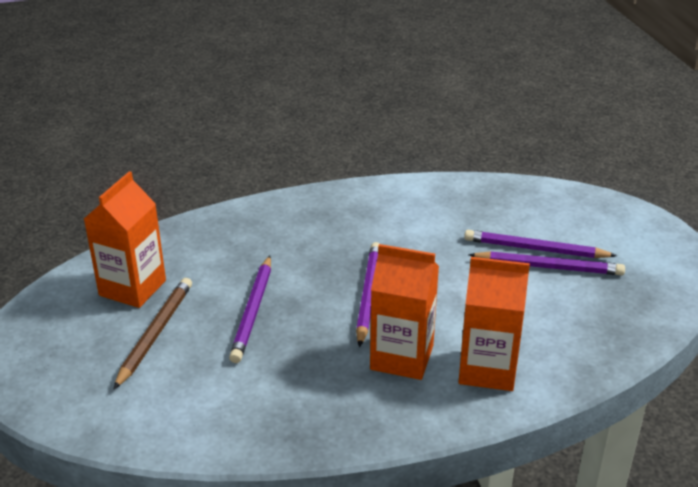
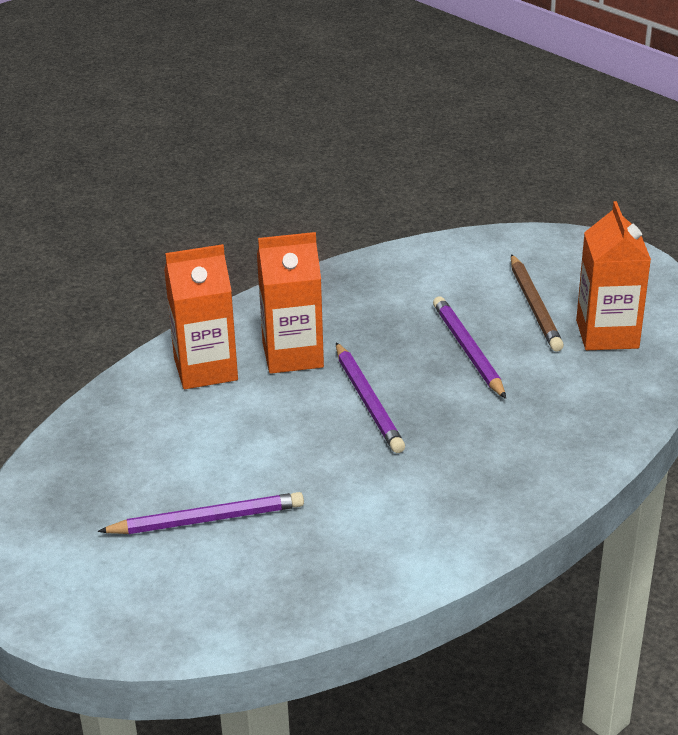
camera: 155 degrees right, 0 degrees up
(549, 267) = (181, 499): purple pencil -> none

